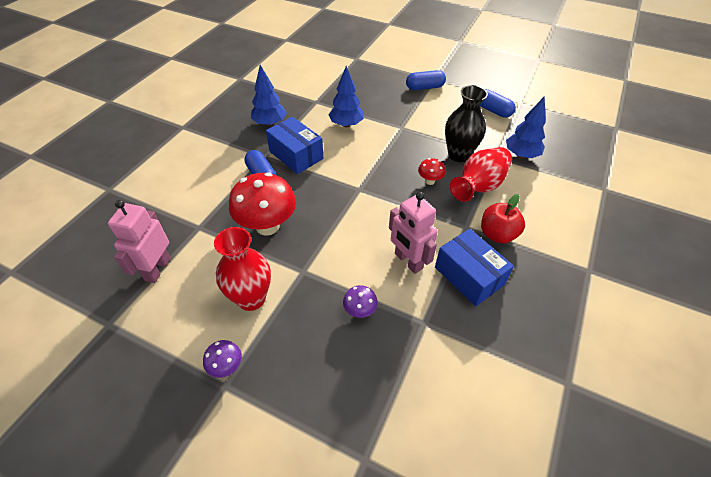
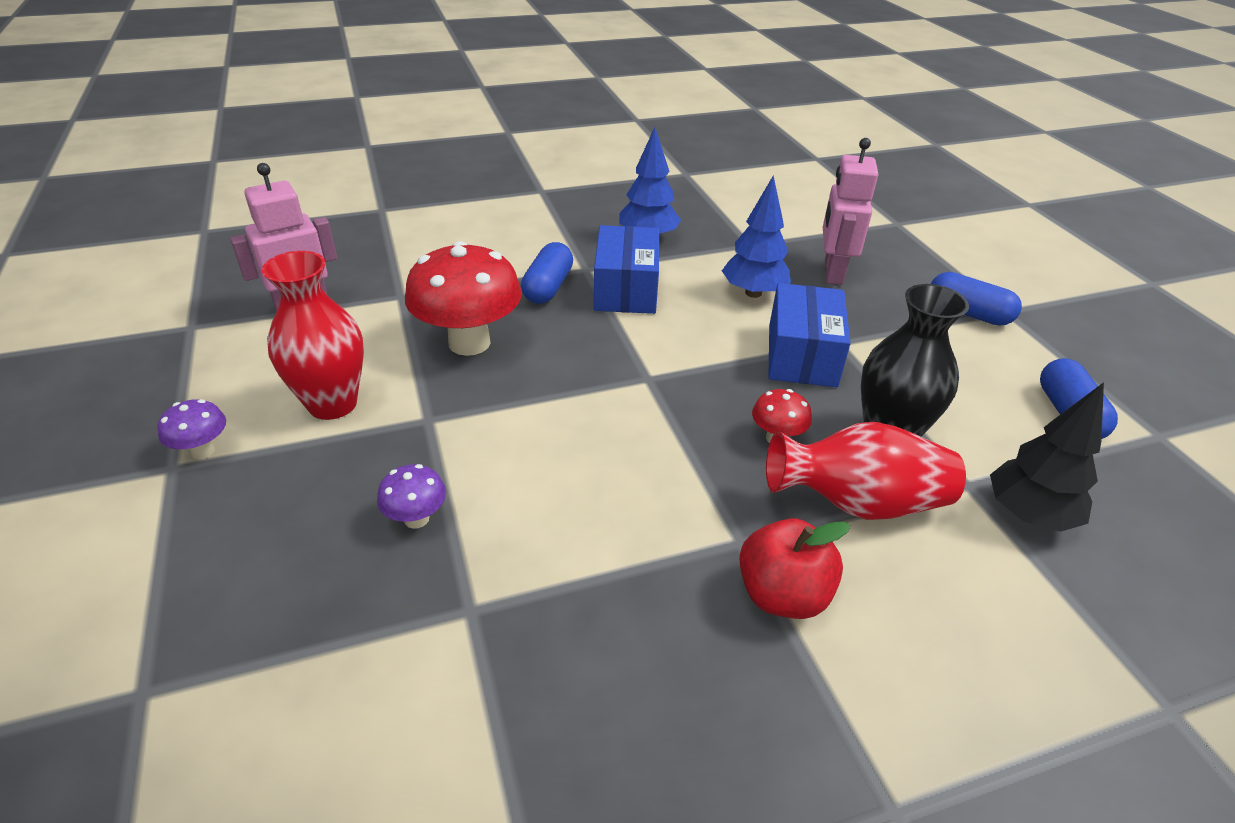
camera: 45 degrees right, 10 degrees down
(408, 261) = (574, 514): pink robot -> pink robot (832, 273)
(469, 276) = (635, 610): blue box -> blue box (801, 355)
(521, 155) = (1028, 515): blue tree -> black tree

